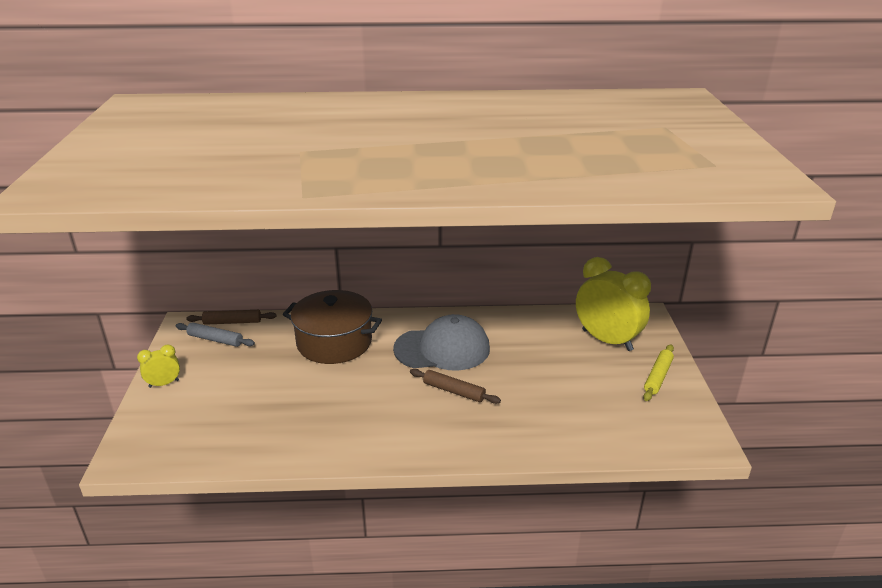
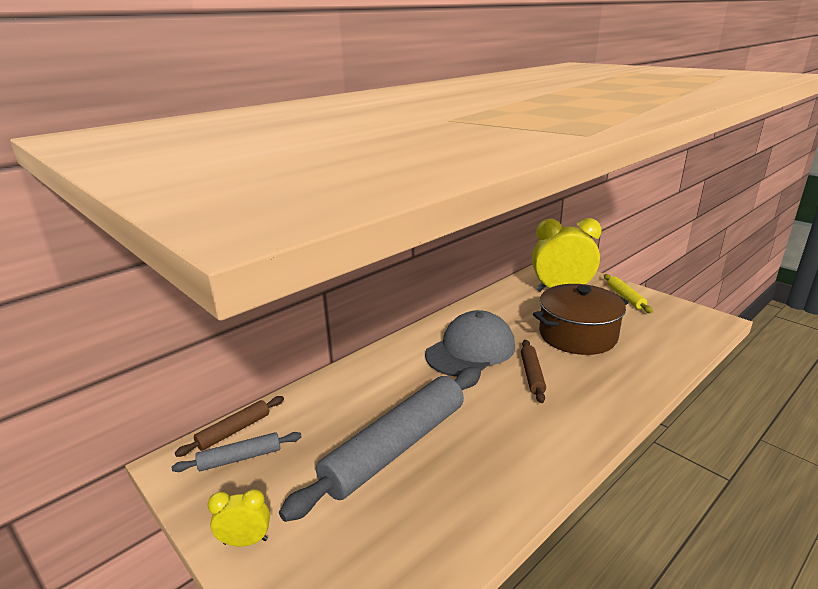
camera: 40 degrees left, 5 degrees down
(164, 383) = (245, 541): yellow clock -> yellow clock turned 60 degrees clockwise
(295, 383) = (396, 447): none -> grey rolling pin
(334, 342) = (374, 392): brown pot -> brown pot (577, 335)
(453, 391) = (532, 375): brown rolling pin -> brown rolling pin turned 75 degrees counterclockwise

